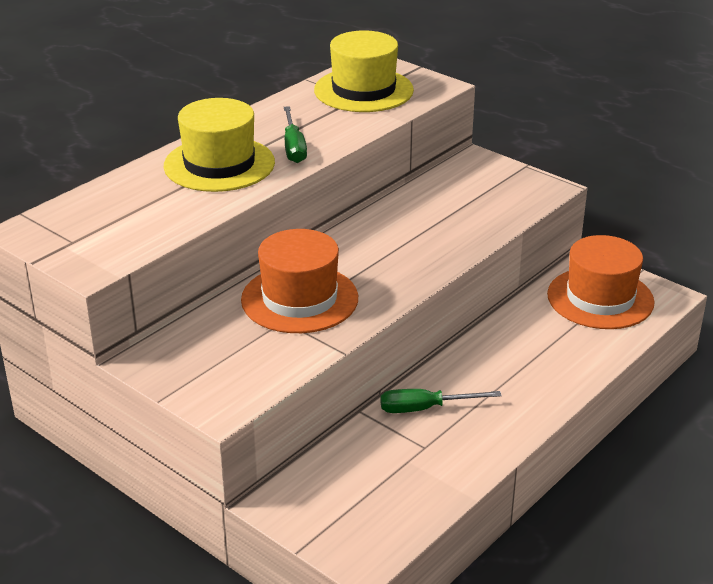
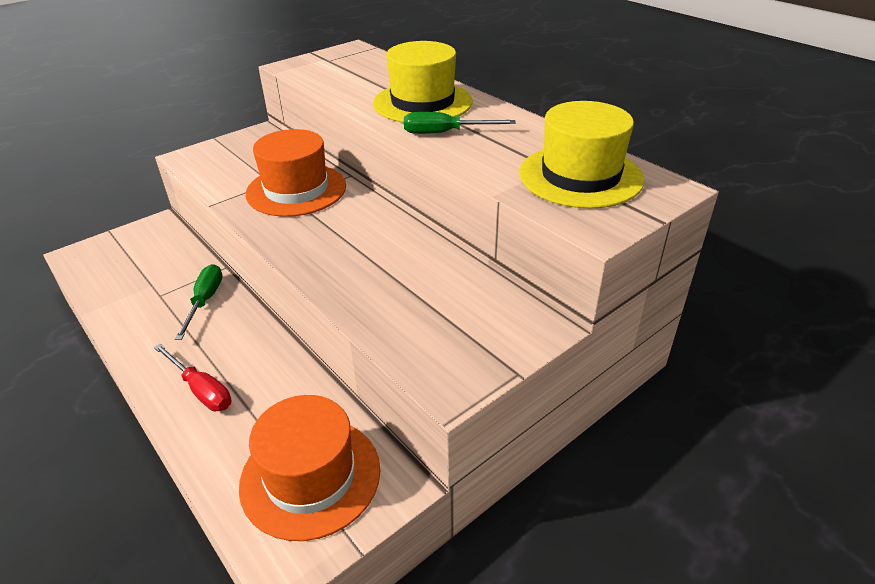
camera: 100 degrees right, 5 degrees up
(545, 374) = (201, 390): none -> red screwdriver

